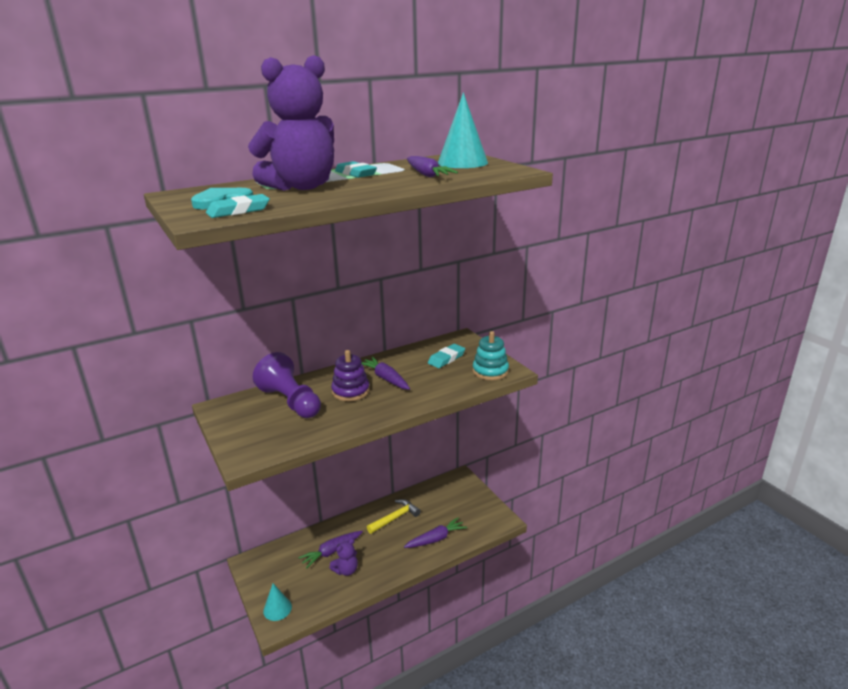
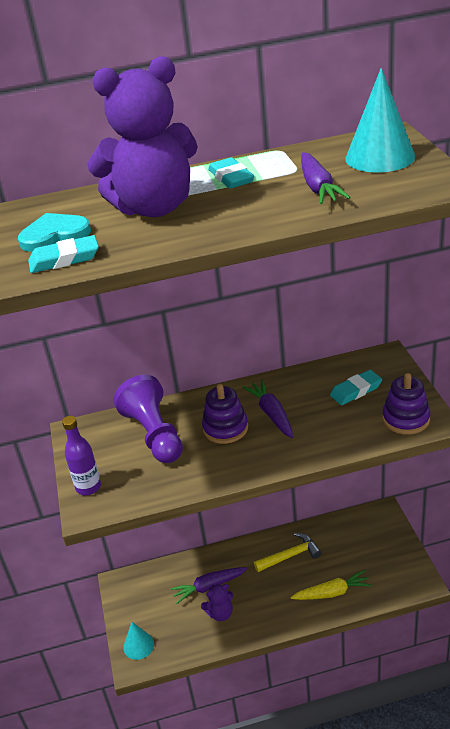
camera: 20 degrees right, 10 degrees up
(241, 443) = (88, 487): none -> purple bottle
(436, 539) = (332, 592): purple carrot -> yellow carrot
(490, 371) = (406, 419): turquoise stacking toy -> purple stacking toy

